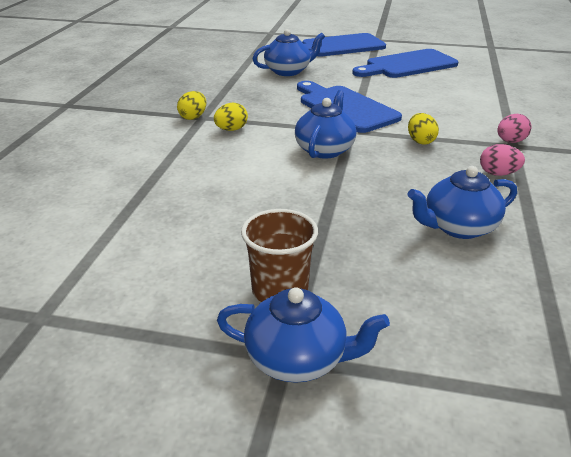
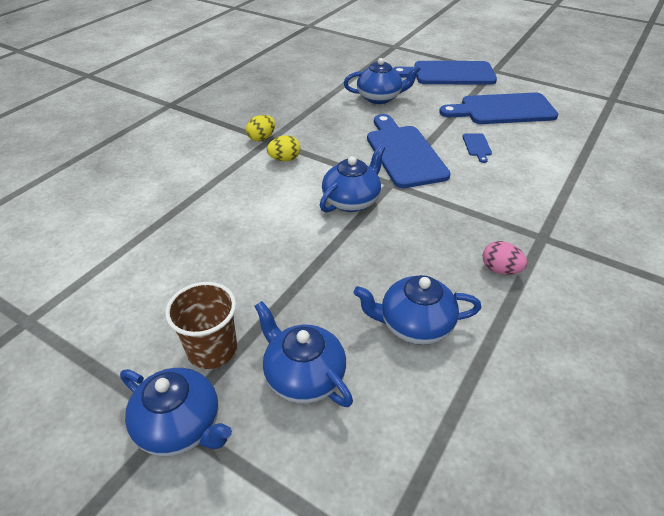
camera: 20 degrees right, 10 degrees up
(389, 288) = (303, 376): none -> blue teapot
(406, 93) = (477, 146): none -> blue cutting board
(420, 141) = (449, 210): yellow egg -> none
(510, 141) = (543, 231): pink egg -> none

